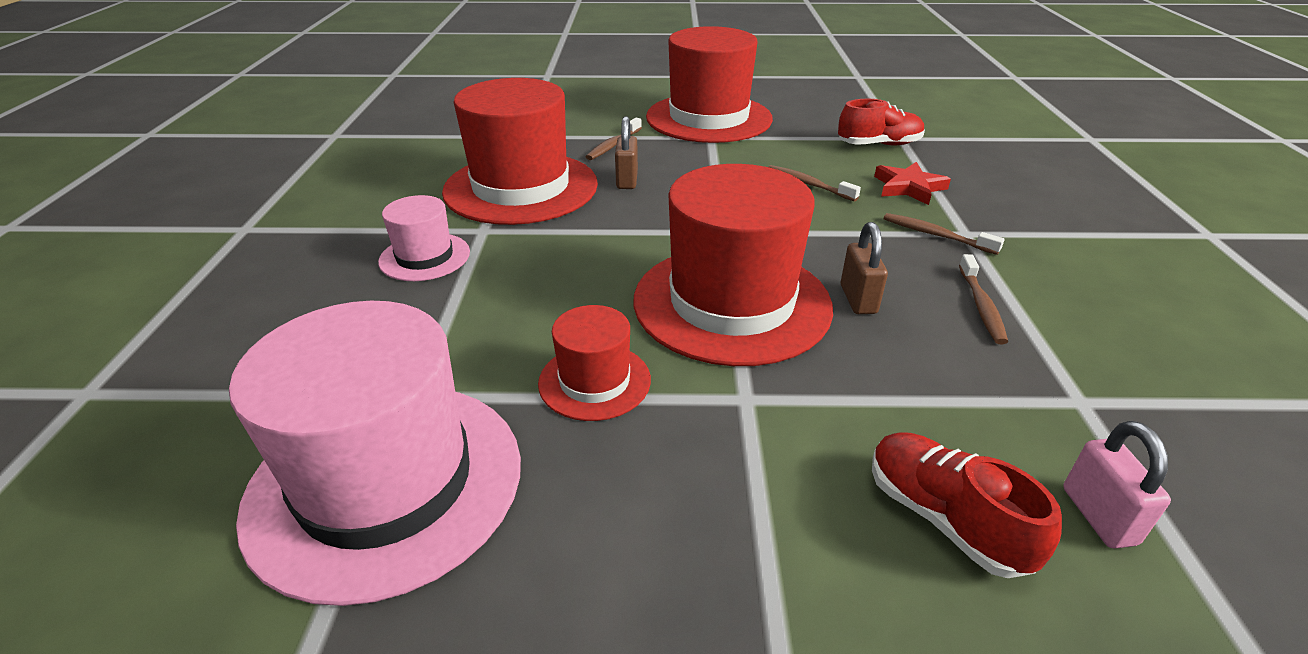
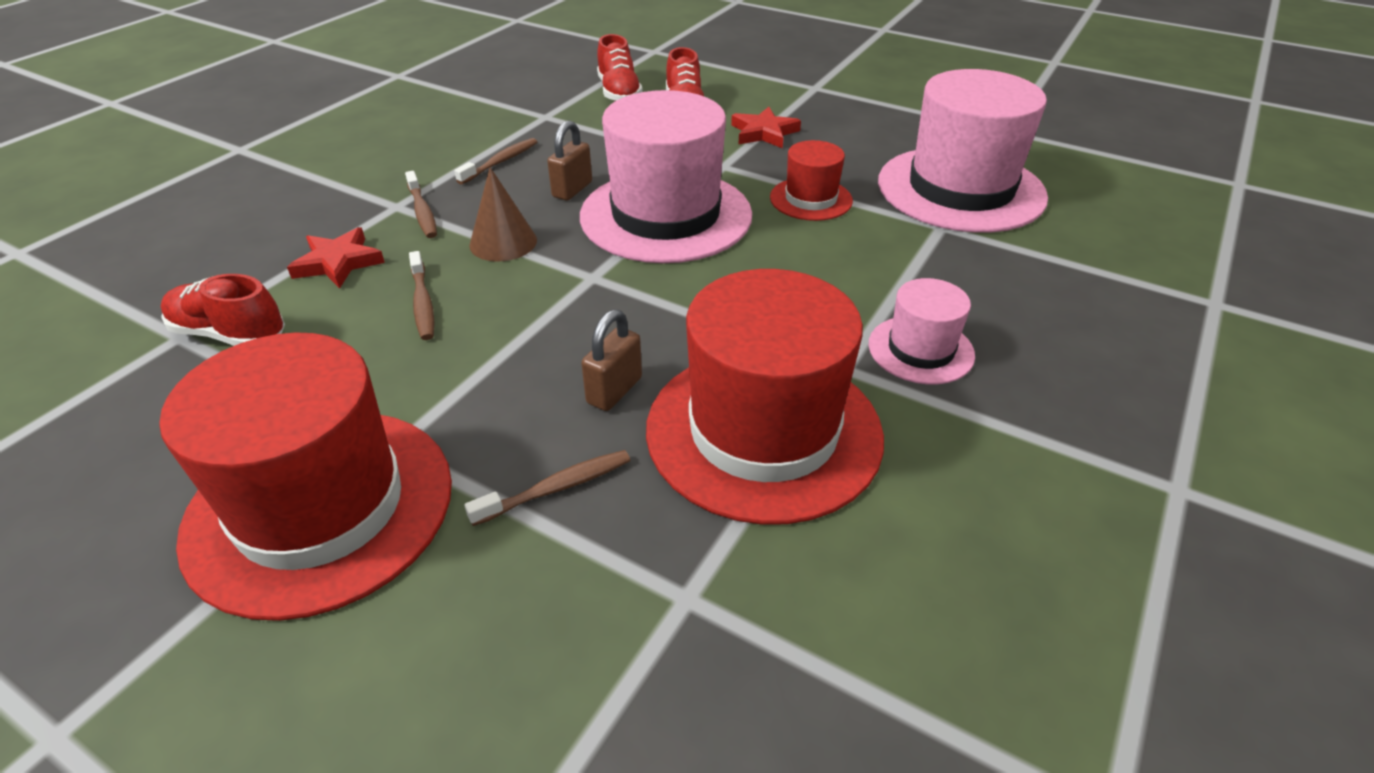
camera: 150 degrees left, 5 degrees up
(732, 303) = (666, 215): red hat -> pink hat
(756, 502) = (764, 133): none -> red star
(829, 233) = (503, 242): none -> brown cone
(1098, 516) = (619, 92): pink padlock -> red shoe

